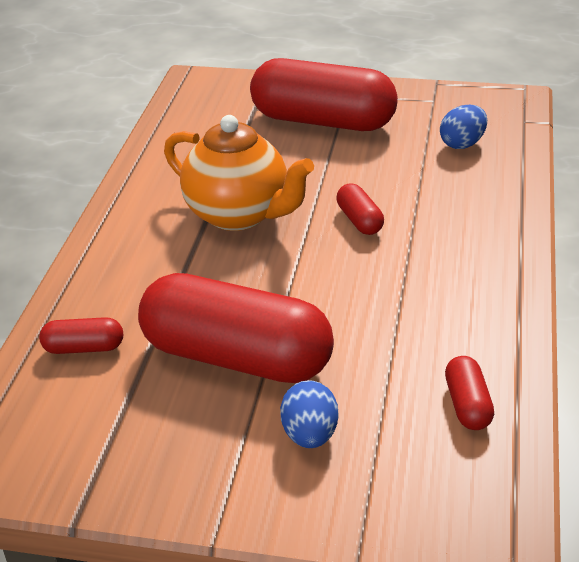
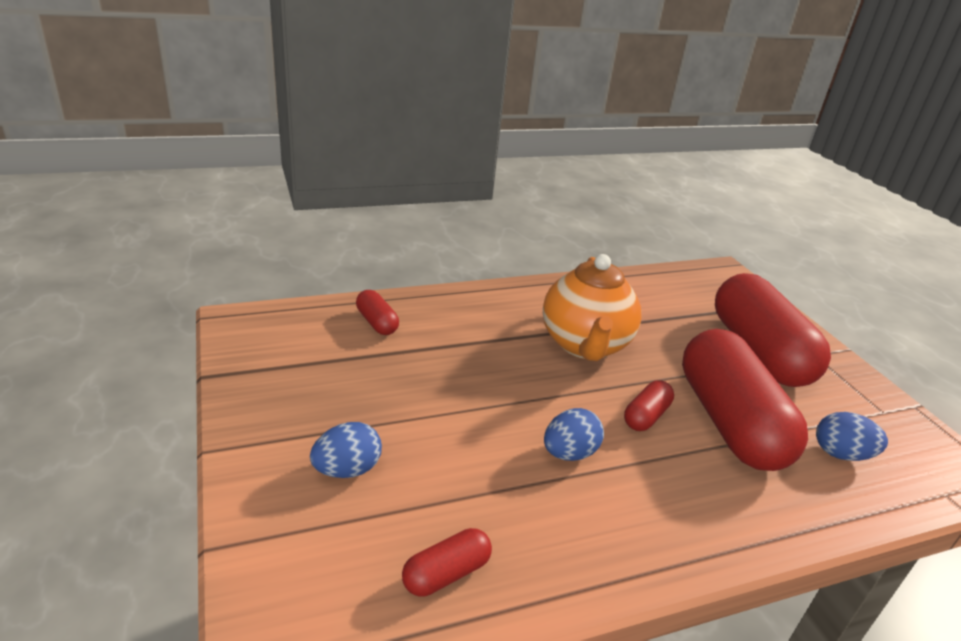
camera: 55 degrees right, 5 degrees down
(236, 358) = (414, 398): red capsule -> red capsule (729, 422)
(376, 283) = (569, 453): none -> blue egg

